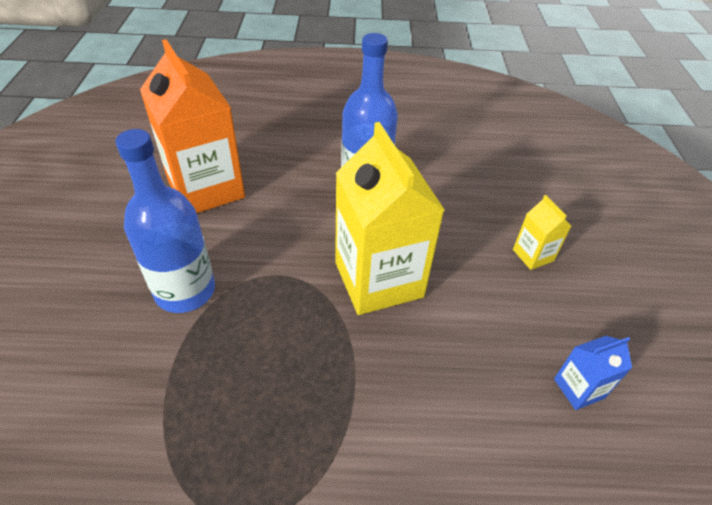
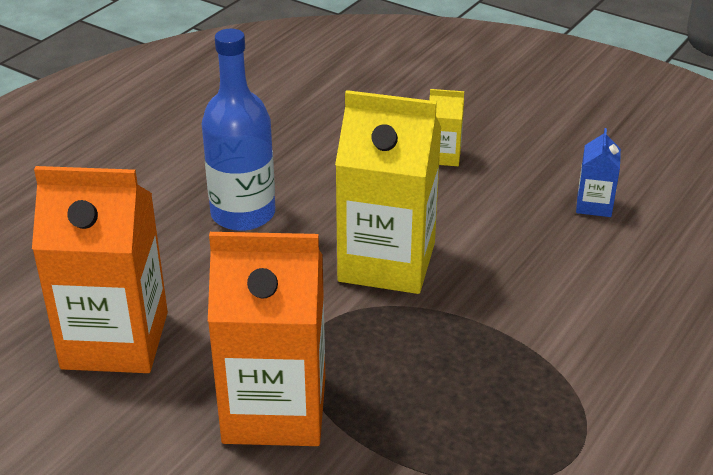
camera: 55 degrees left, 10 degrees down
(185, 291) = (275, 409): blue bottle -> orange carton

